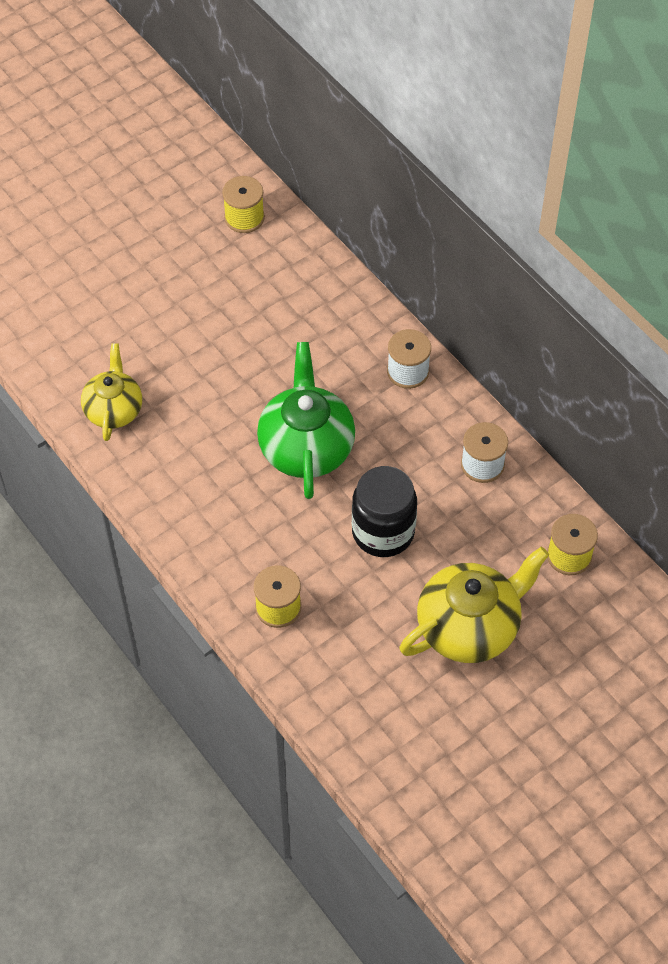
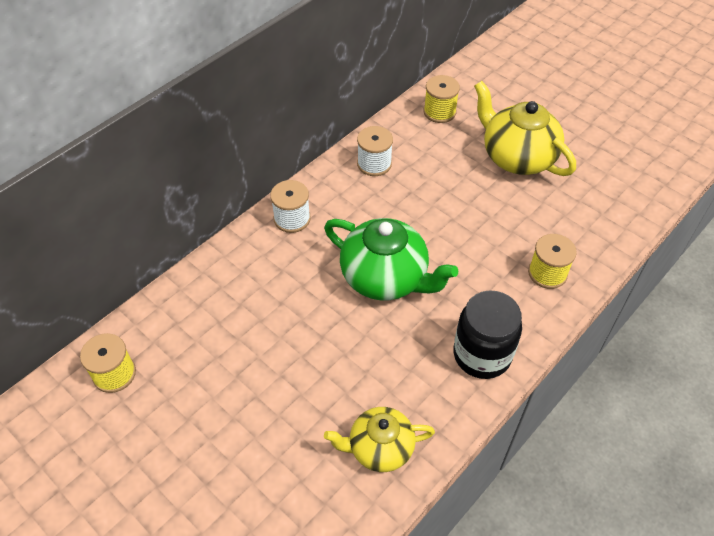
camera: 100 degrees left, 5 degrees down
(306, 447) = (385, 278): green teapot -> green teapot turned 135 degrees counterclockwise
(383, 532) = (454, 215): black jar -> black jar (482, 355)

